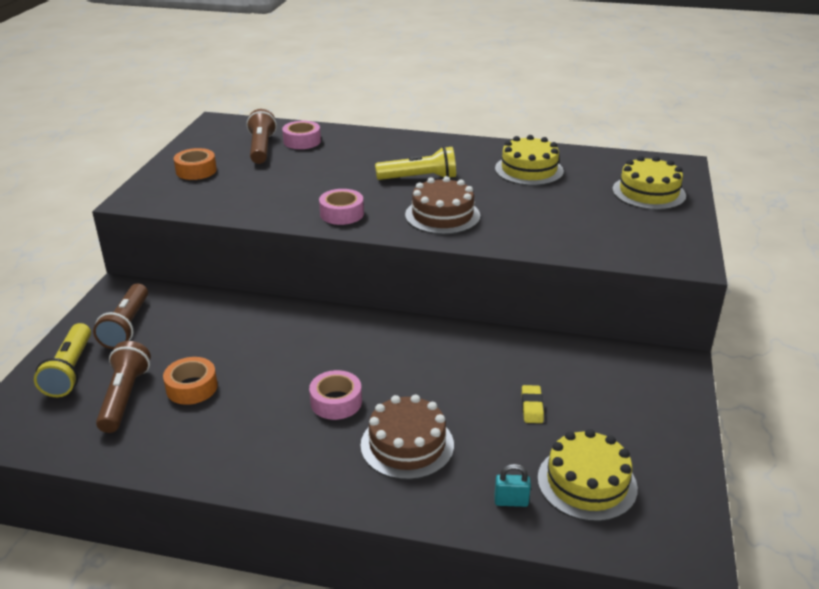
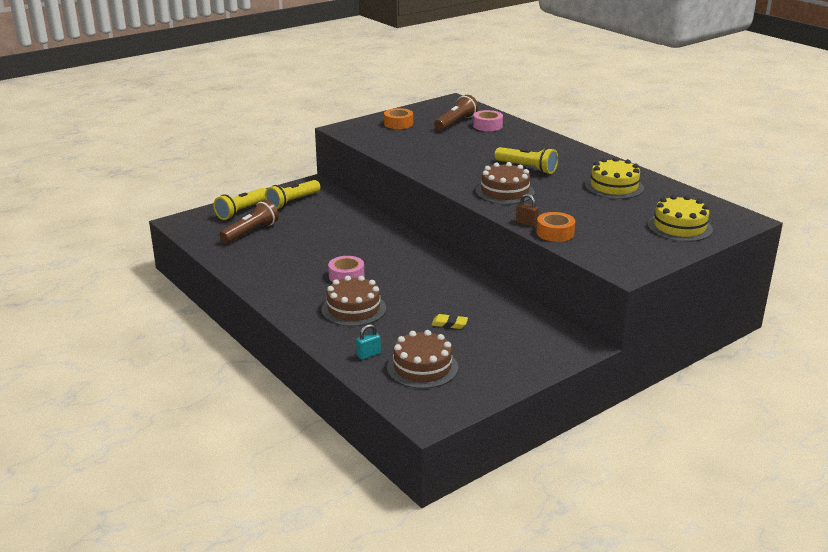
camera: 40 degrees right, 5 degrees down
(127, 326) = (293, 202): brown flashlight -> yellow flashlight
(192, 387) = (286, 240): orange tape -> orange tape (555, 233)
(342, 214) = (444, 171): pink tape -> none
(511, 501) = (368, 355): turquoise padlock -> turquoise padlock turned 75 degrees counterclockwise
(522, 245) = (526, 223): none -> brown padlock
(532, 407) = (449, 324): yellow eraser -> yellow eraser turned 60 degrees clockwise
(587, 483) = (422, 367): yellow cake -> brown cake

